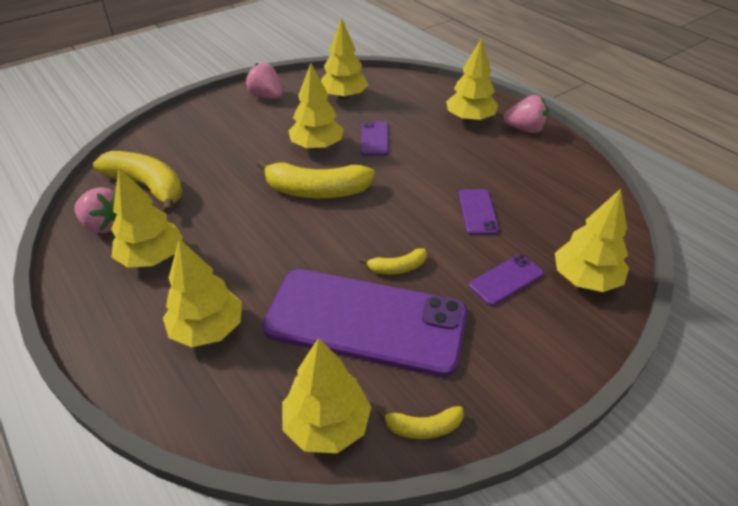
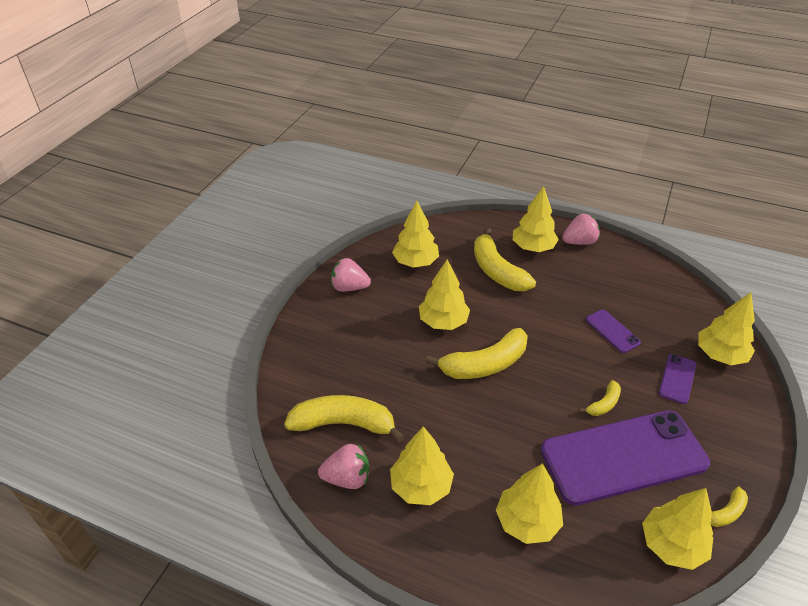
camera: 30 degrees left, 0 degrees up
(374, 139) = (480, 295): purple phone -> none
(412, 126) = (497, 271): none -> yellow banana

